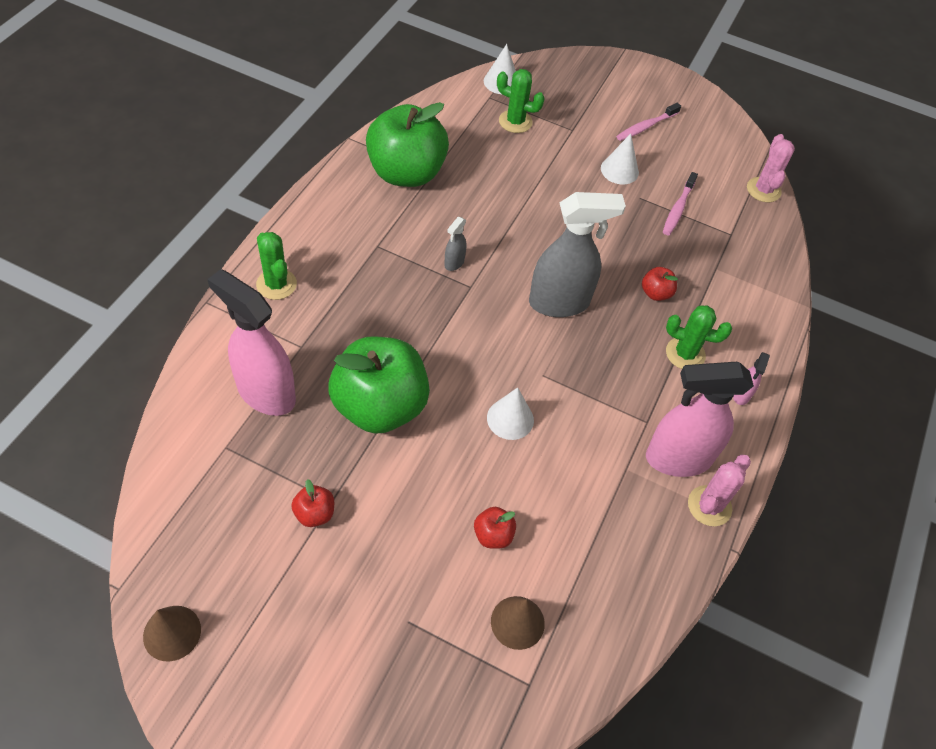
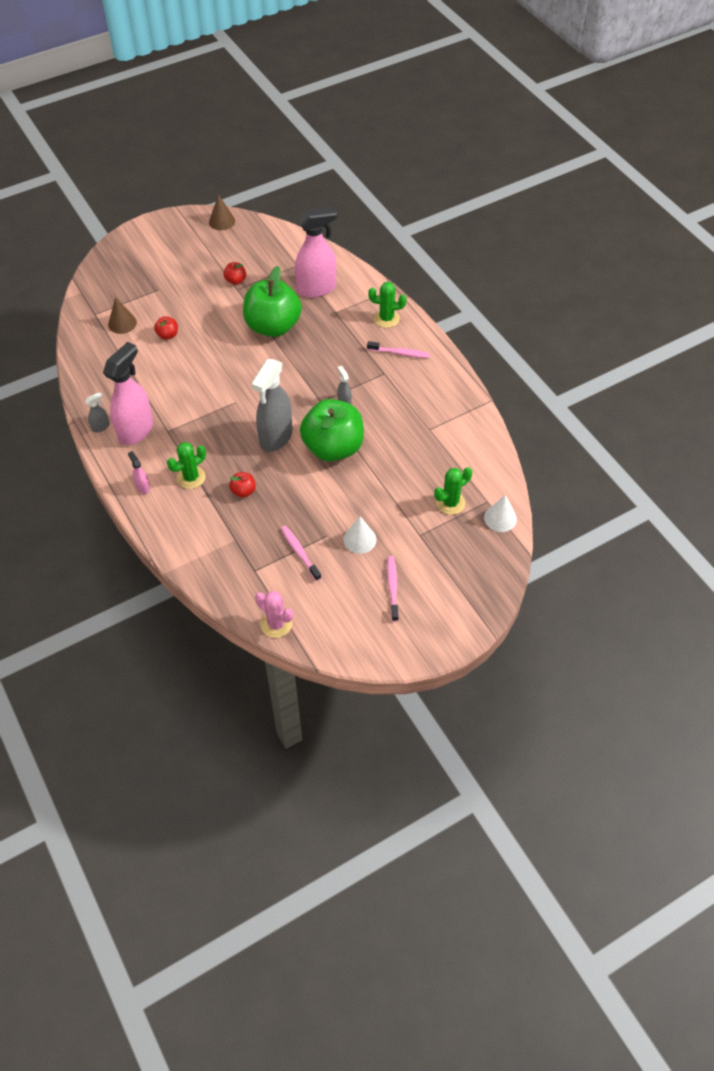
camera: 130 degrees right, 0 degrees up
(331, 244) = (400, 353): none -> pink toothbrush
(406, 173) = (437, 415): green apple -> green apple (333, 447)
(510, 419) = (221, 373): white cone -> none
(709, 506) = (101, 427): pink cactus -> grey spray bottle

